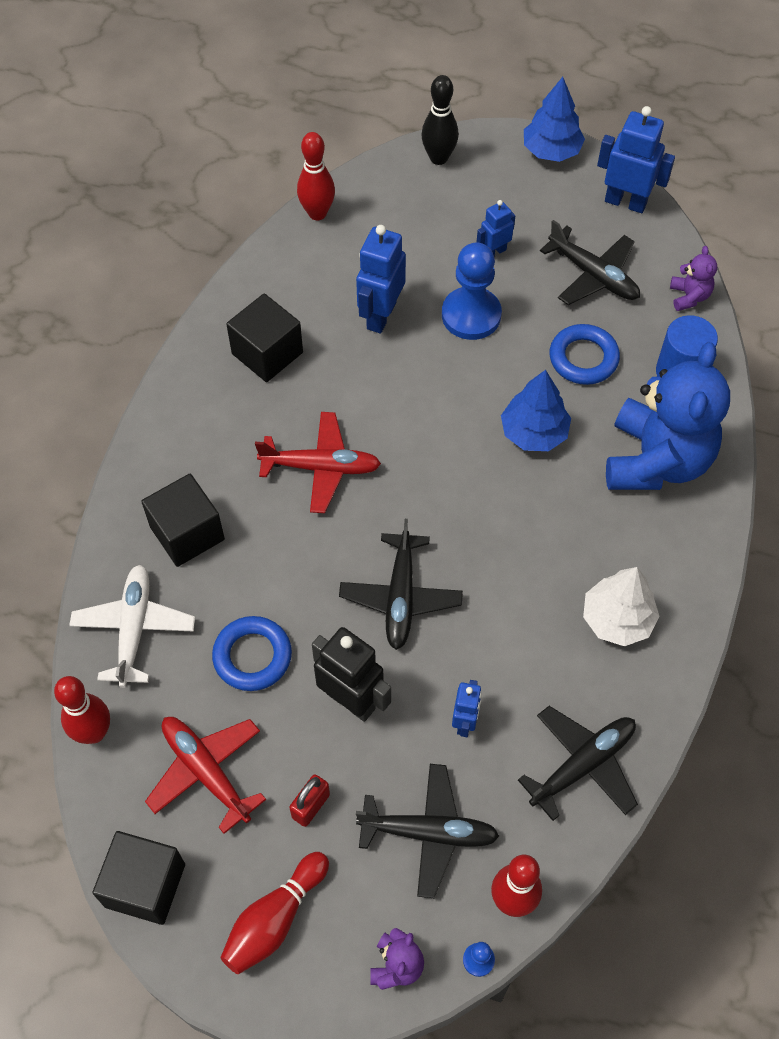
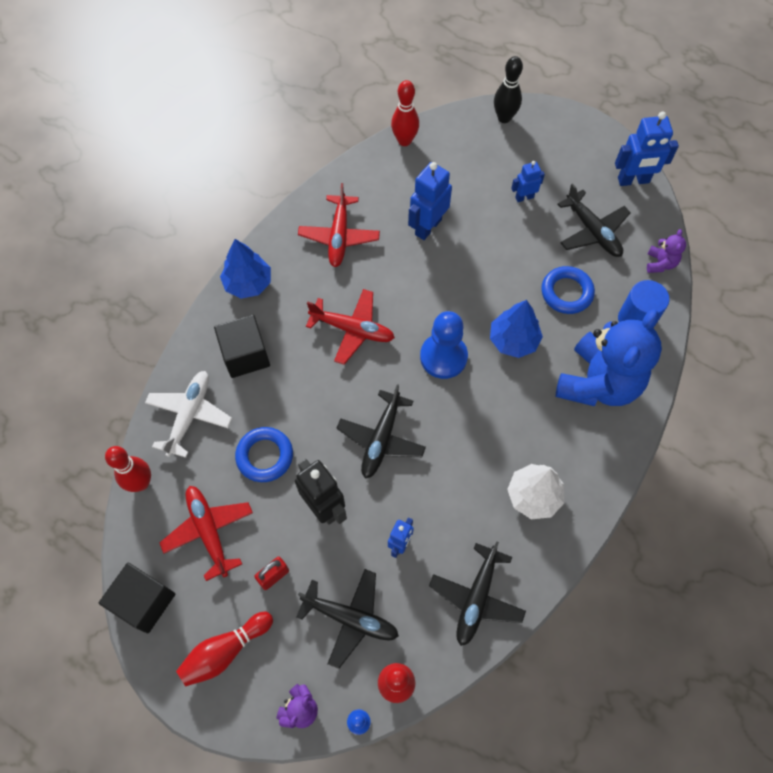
camera: 15 degrees right, 5 degrees up
(267, 353) = (339, 236): black cube -> red plane
(471, 315) = (493, 241): blue pawn -> blue pawn (443, 357)
(551, 151) = (589, 130): blue tree -> blue tree (248, 283)
(583, 764) = (476, 598): black plane -> black plane turned 135 degrees clockwise
(625, 202) = (633, 180): blue robot -> blue robot turned 135 degrees clockwise

